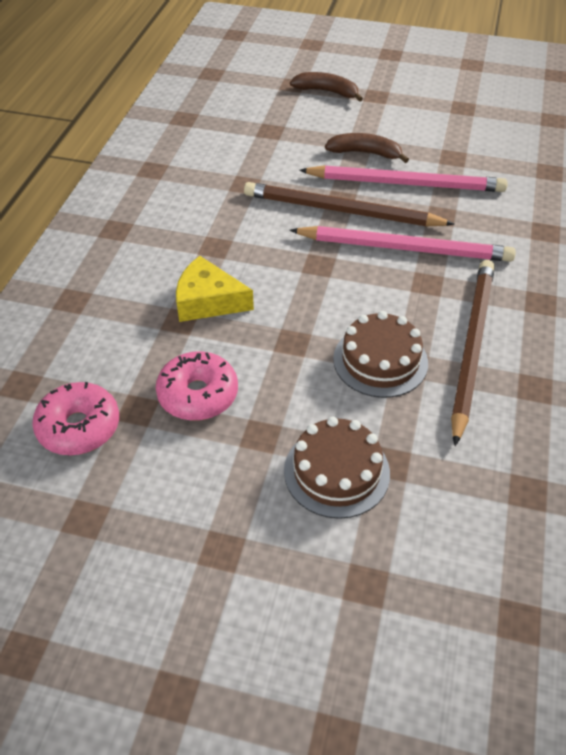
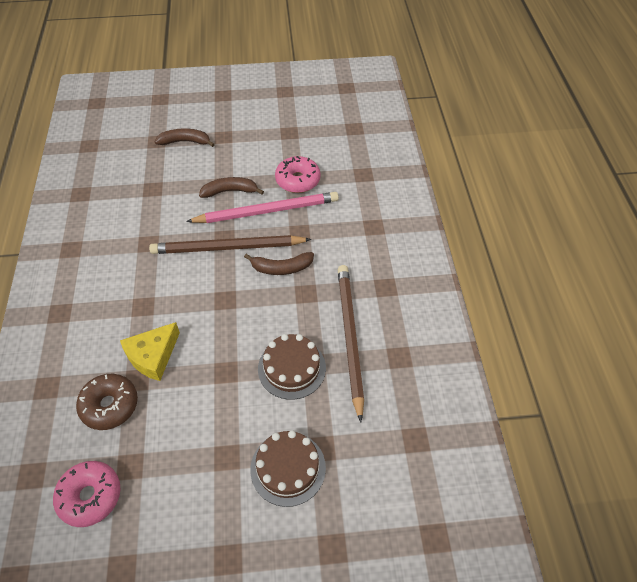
camera: 20 degrees left, 5 degrees up
(137, 339) = (110, 405): none -> brown donut
(198, 394) = (171, 439): pink donut -> pink donut (298, 180)
(208, 301) = (153, 356): yellow cheese -> yellow cheese turned 45 degrees counterclockwise
(404, 248) = (281, 268): pink pencil -> brown banana

